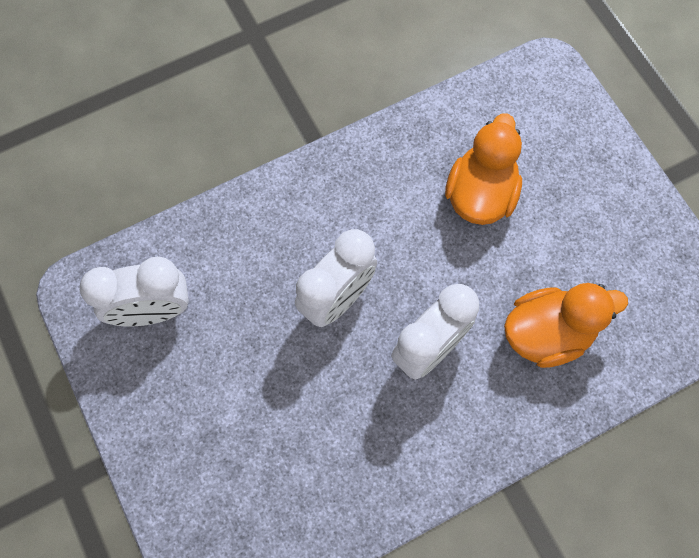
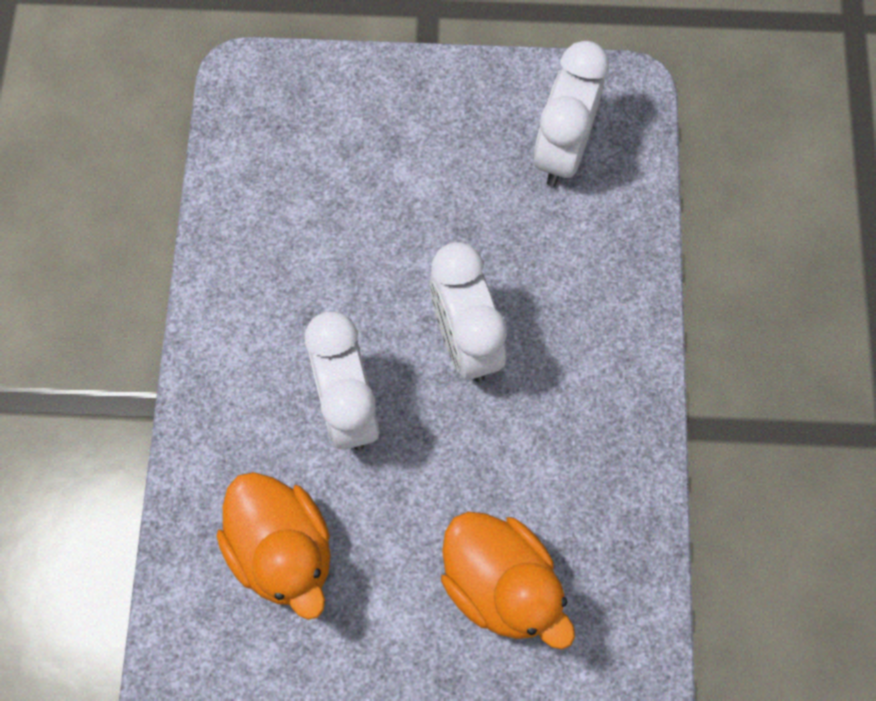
camera: 120 degrees right, 0 degrees up
(547, 333) = (283, 550): orange duck -> orange duck turned 45 degrees counterclockwise

